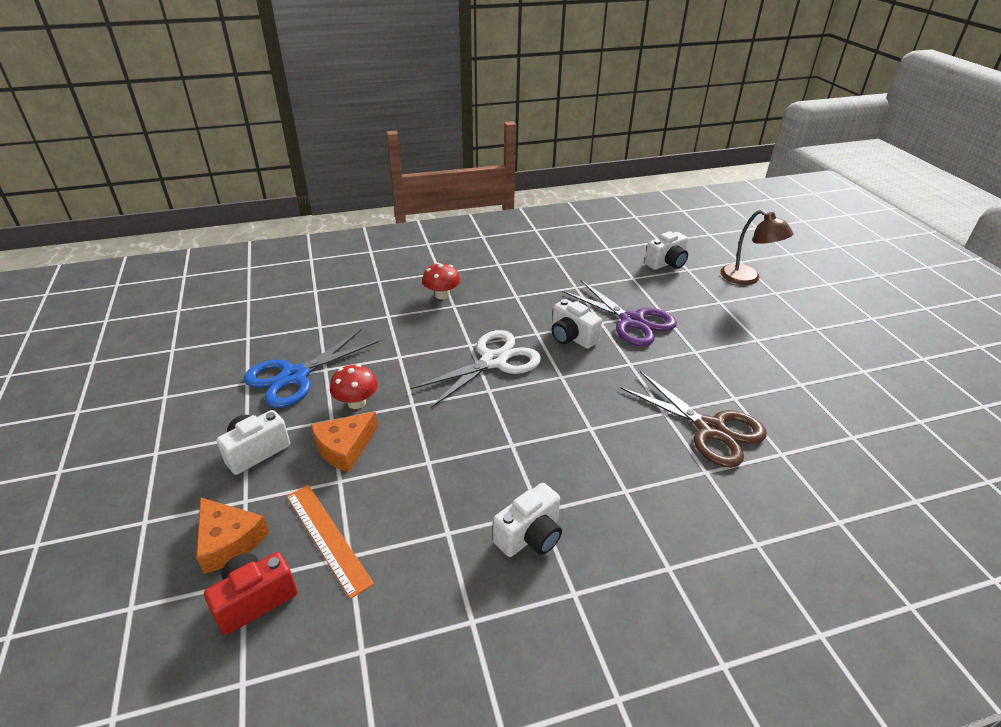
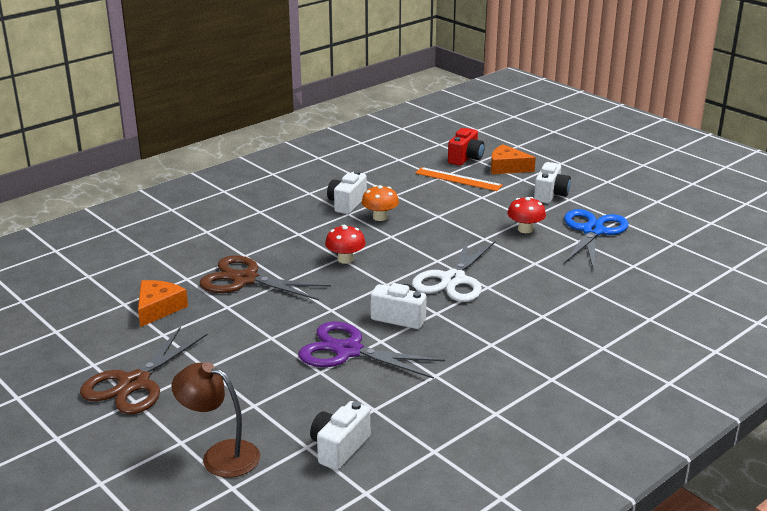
camera: 155 degrees right, 10 degrees down
(344, 447) = (499, 209): orange cheese -> orange cheese (158, 308)
(442, 295) = (567, 323): red mushroom -> red mushroom (345, 259)
(502, 486) = (380, 217): none -> orange mushroom
(820, 343) = (134, 383): none -> brown scissors

